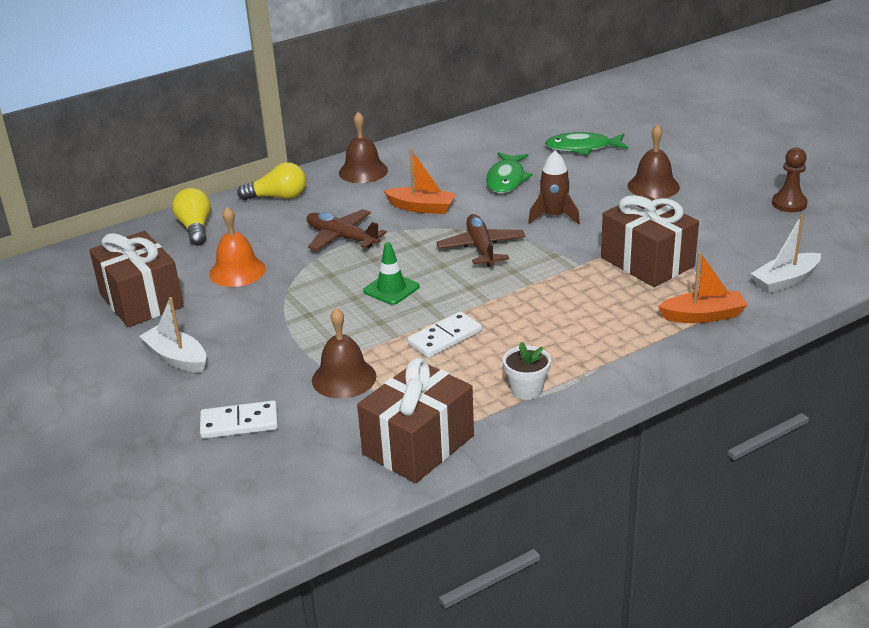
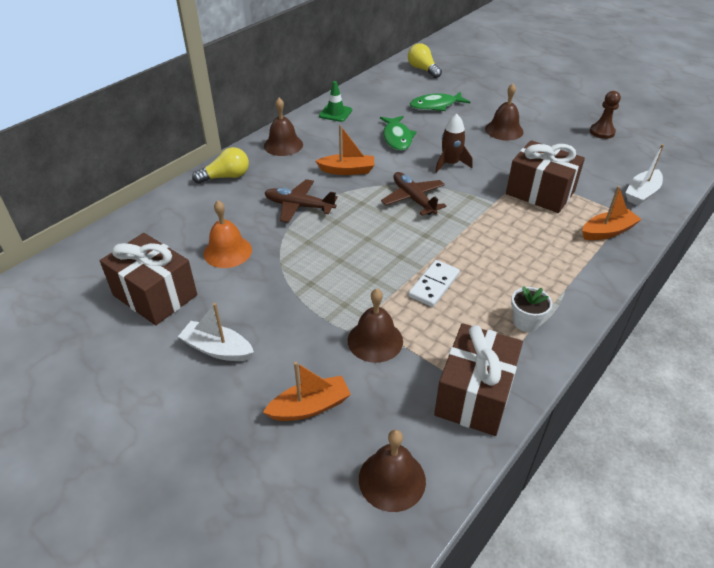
camera: 20 degrees left, 10 degrees up
(195, 228) = (169, 216): yellow light bulb -> yellow light bulb (423, 69)
(239, 423) = (310, 407): white domino -> orange boat
(283, 497) = (392, 479): none -> brown bell
(391, 289) = (365, 247): green traffic cone -> green traffic cone (335, 113)

